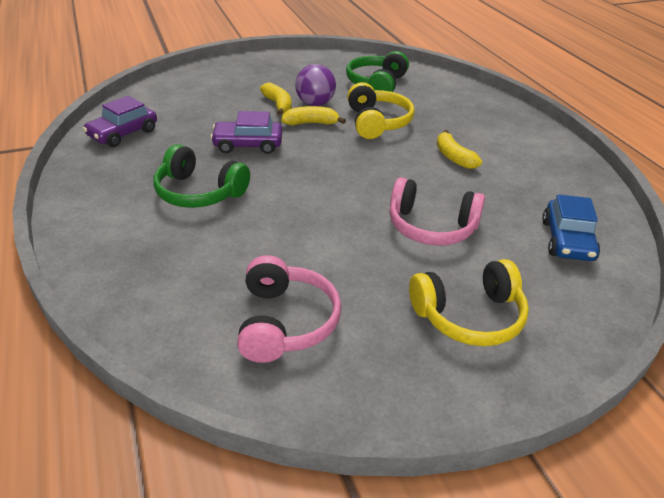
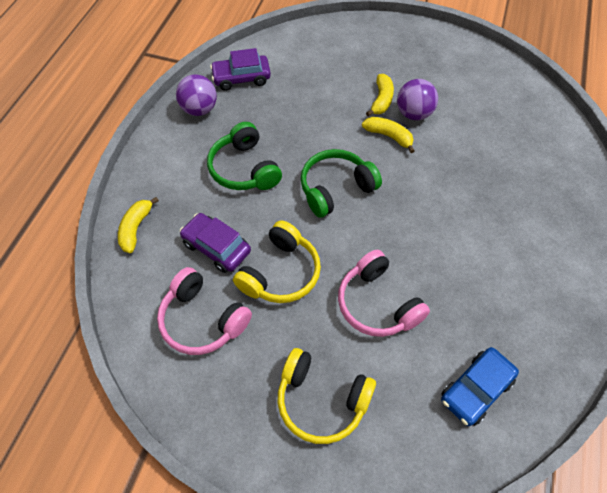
camera: 40 degrees right, 20 degrees up
(99, 170) = (199, 109): none -> purple ball
(248, 145) = (318, 136): purple car -> purple car (216, 247)
(285, 322) = (202, 320): pink headphones -> pink headphones turned 90 degrees clockwise
(376, 84) = (494, 114): green headphones -> green headphones (336, 188)
(377, 122) = (447, 164): yellow headphones -> yellow headphones (280, 273)
(453, 157) = (474, 242): yellow banana -> yellow banana (136, 228)

